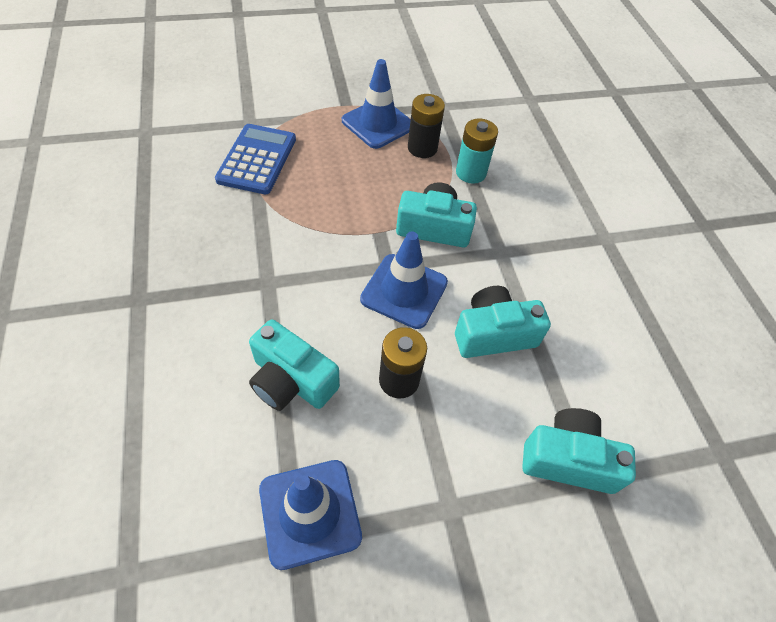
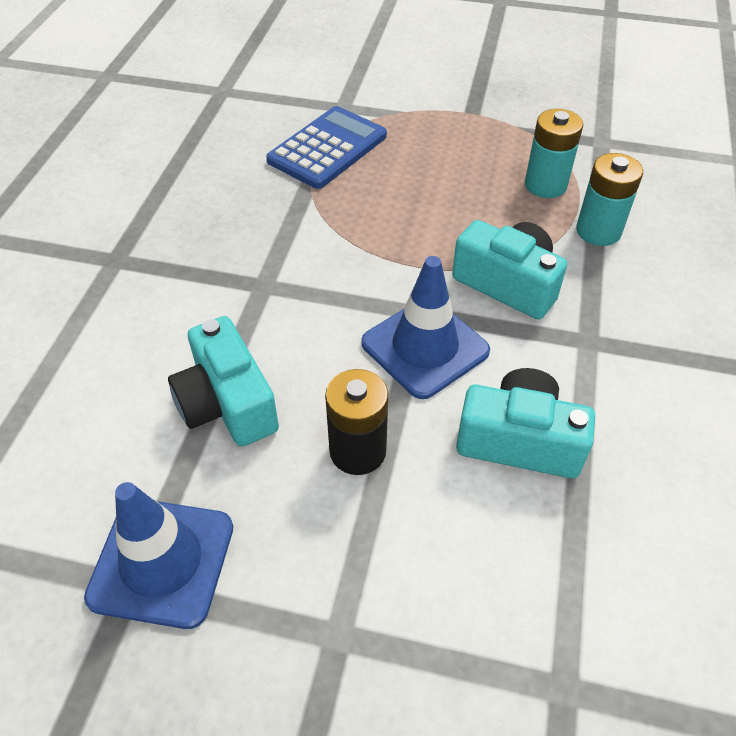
camera: 30 degrees right, 5 degrees down
(378, 124) = (501, 143): blue traffic cone -> none
(422, 148) = (545, 185): black battery -> turquoise battery
(568, 459) = (540, 646): turquoise camera -> none

